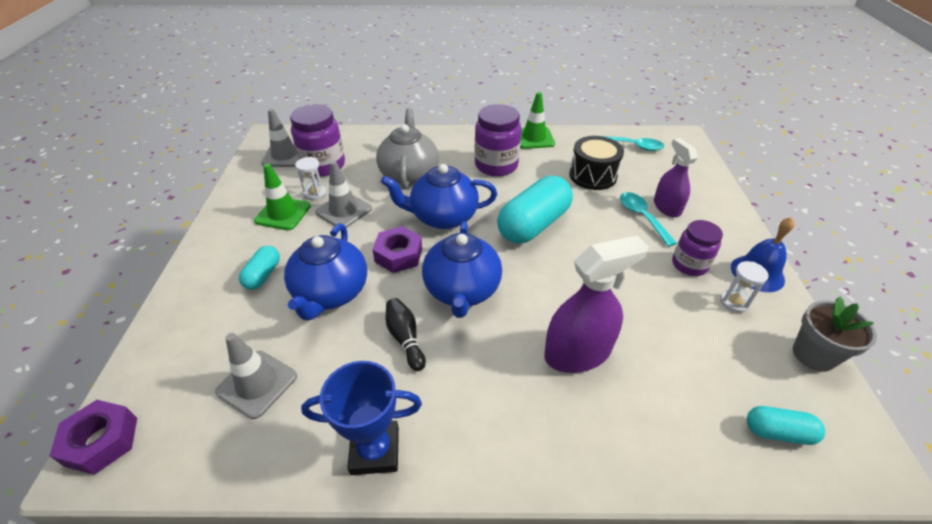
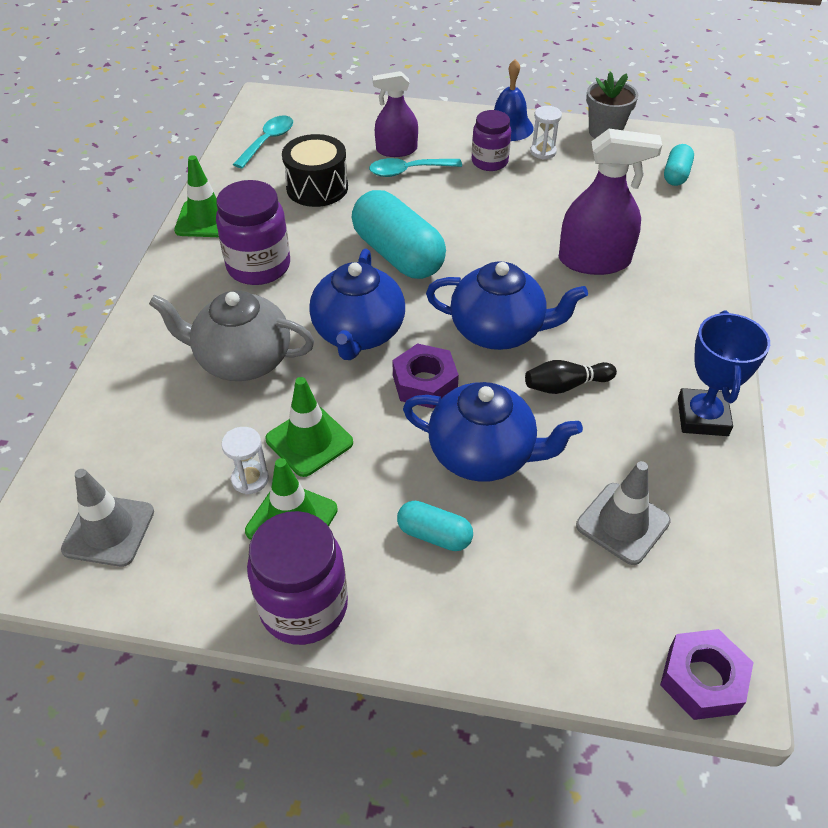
camera: 80 degrees left, 5 degrees up
(323, 165) = (169, 469): purple jar -> purple jar (304, 607)
(343, 210) = (309, 441): grey traffic cone -> green traffic cone
(577, 353) = (594, 261): purple spray bottle -> purple spray bottle turned 105 degrees clockwise

